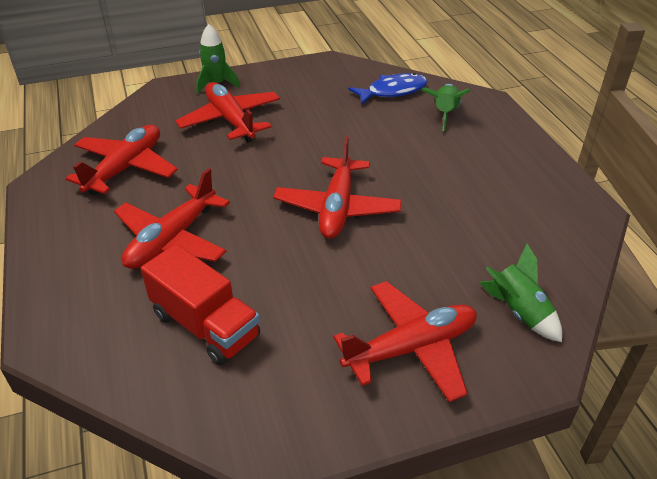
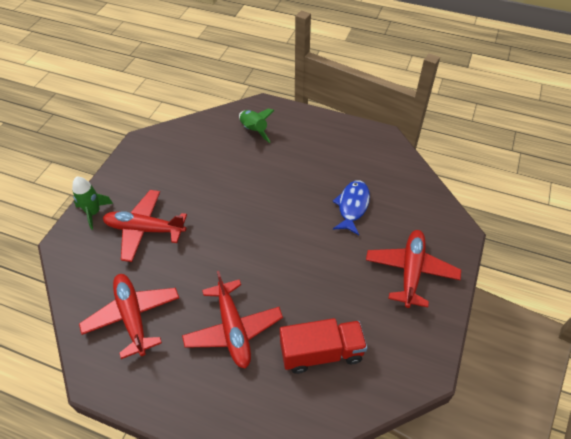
camera: 50 degrees left, 10 degrees up
(337, 208) = (284, 232): red plane -> none
(392, 91) = (207, 136): blue fish -> blue fish (352, 206)
(519, 312) = (422, 214): green rocket -> none

